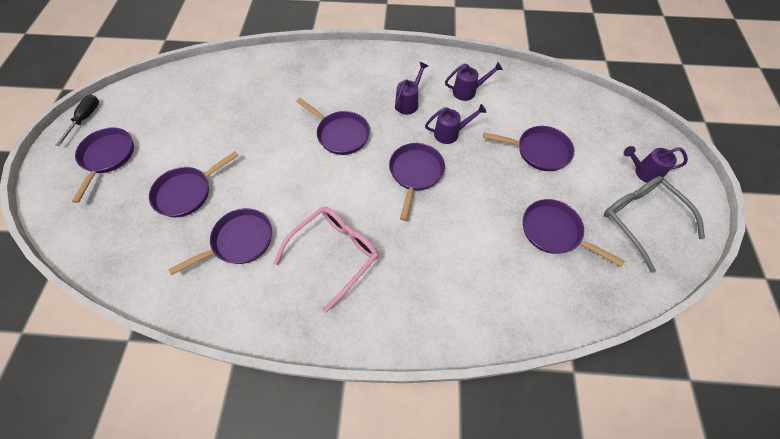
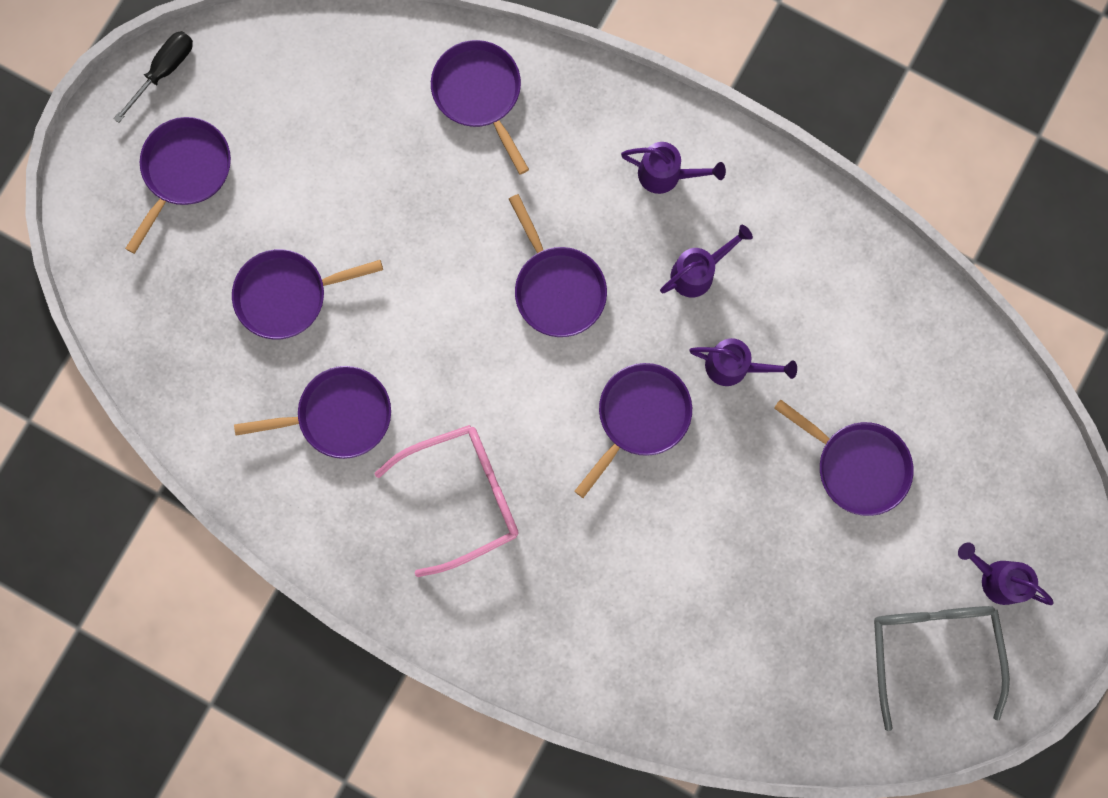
camera: 25 degrees right, 20 degrees up
(468, 91) = (811, 293): purple watering can -> purple watering can (666, 175)
(554, 232) = (791, 608): purple pan -> purple pan (480, 95)

